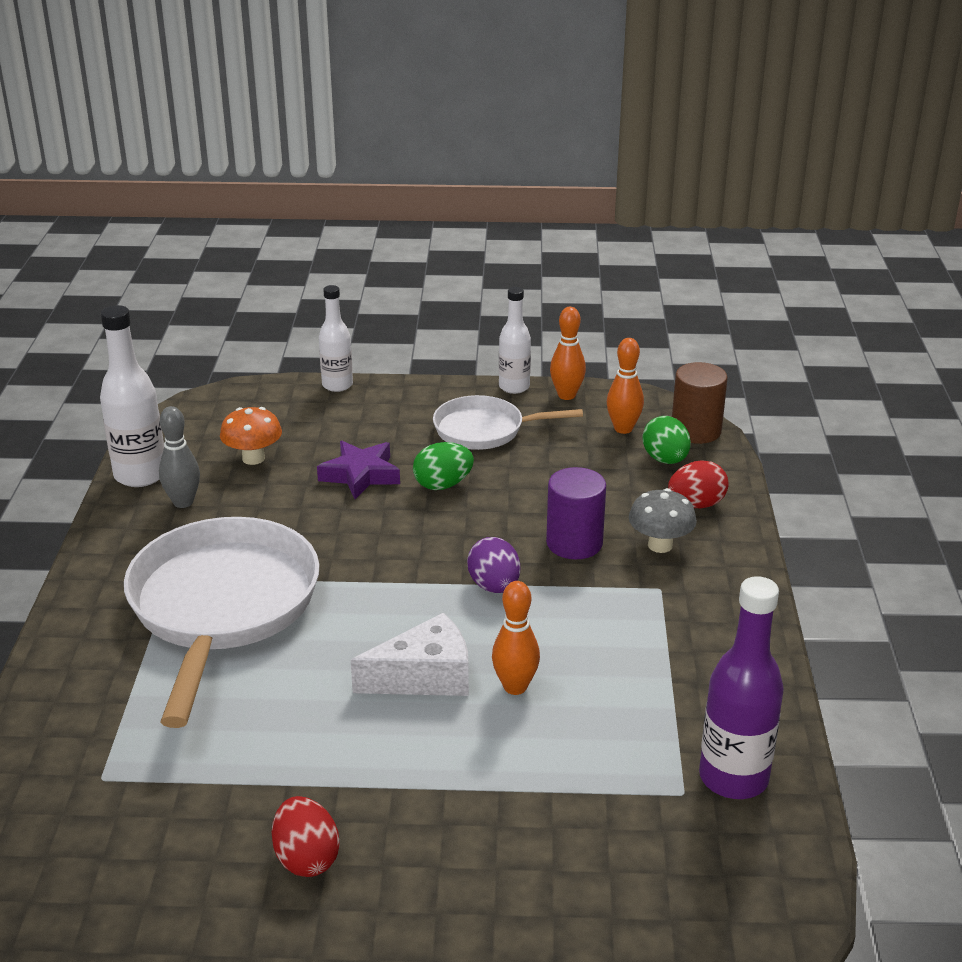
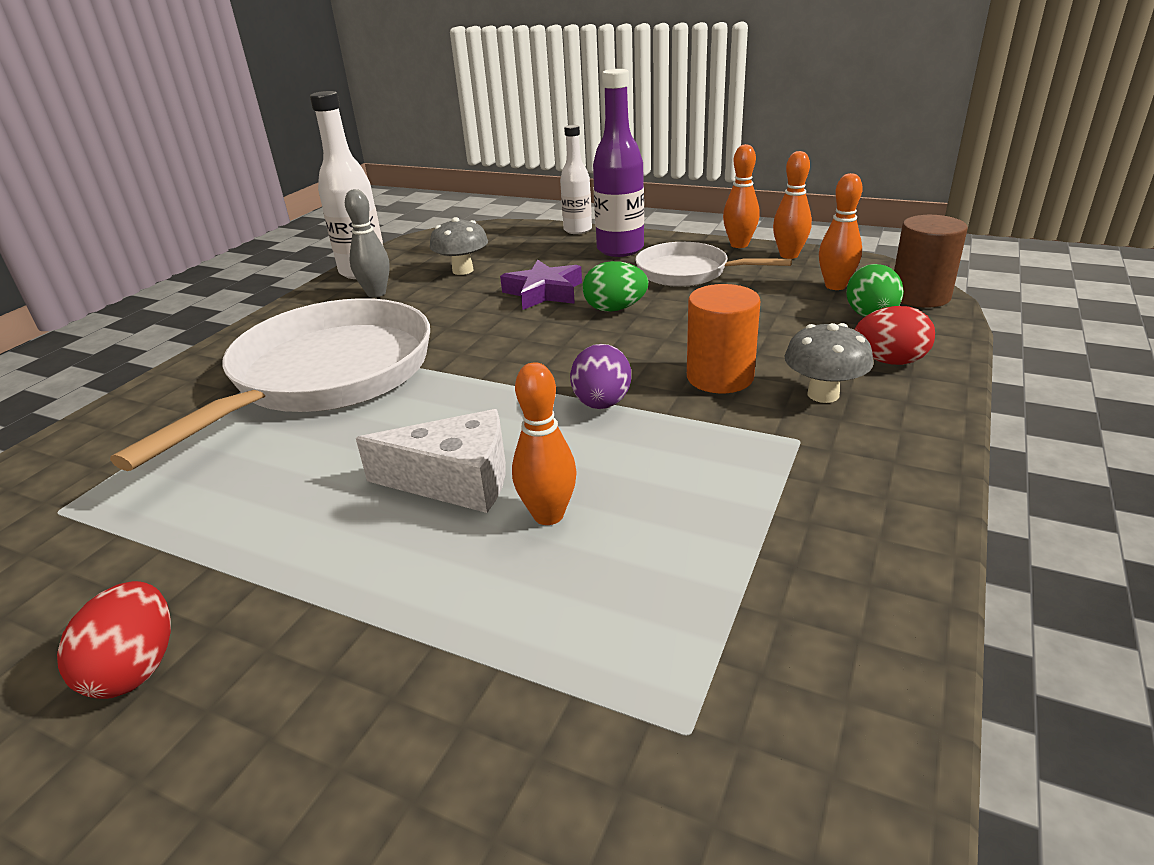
camera: 25 degrees right, 0 degrees up
(253, 458) = (463, 270): orange mushroom -> grey mushroom
(514, 387) = (739, 245): white bottle -> orange bowling pin
(574, 543) = (720, 377): purple cylinder -> orange cylinder
(733, 778) = (785, 731): purple bottle -> purple bottle (620, 249)

